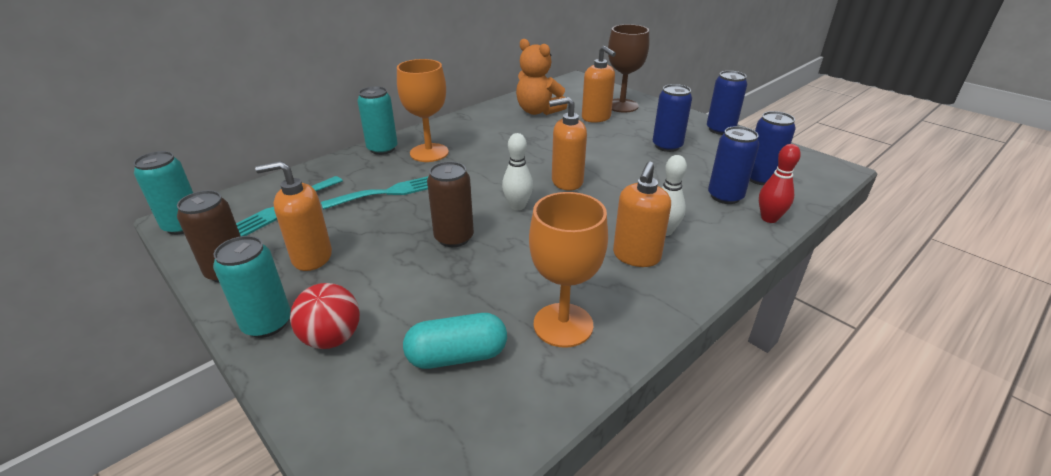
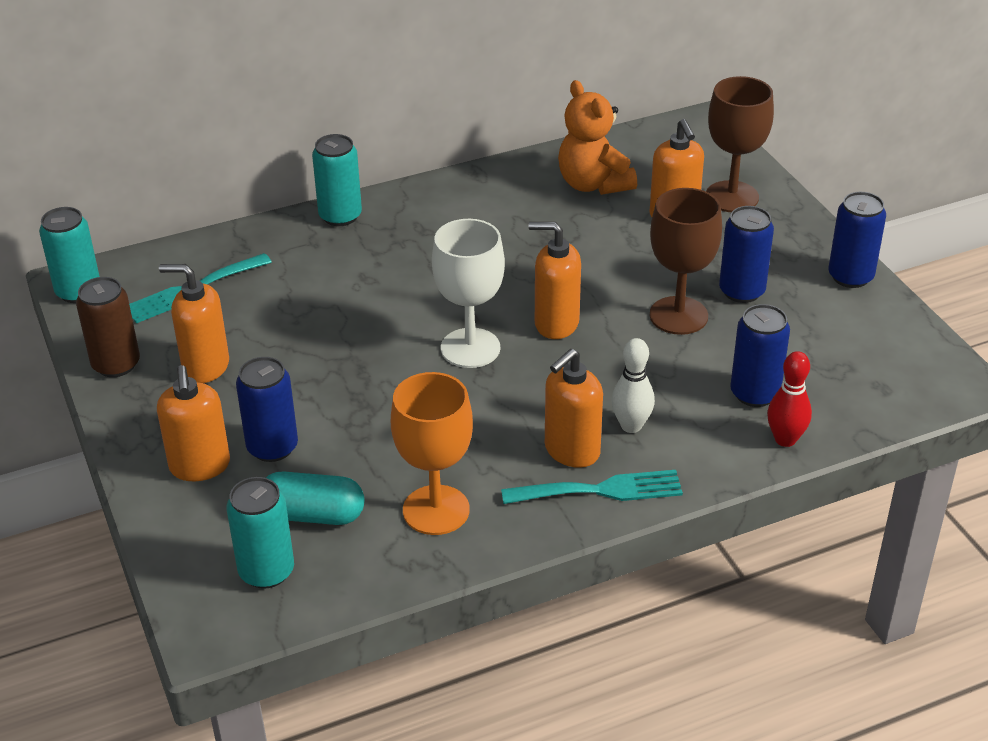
camera: 20 degrees right, 5 degrees up
(267, 323) = (142, 435): turquoise can -> turquoise can (266, 571)
(332, 338) = (200, 466): red ball -> orange soap dispenser
(389, 192) = (322, 292): turquoise fork -> turquoise fork (601, 490)
(429, 153) = (399, 236): orange goblet -> none
(454, 238) = (371, 376): brown can -> none
(517, 206) = (470, 348): white bowling pin -> white goblet
(641, 164) = (678, 316): none -> brown goblet
(760, 178) = (832, 376): blue can -> blue can (272, 447)

